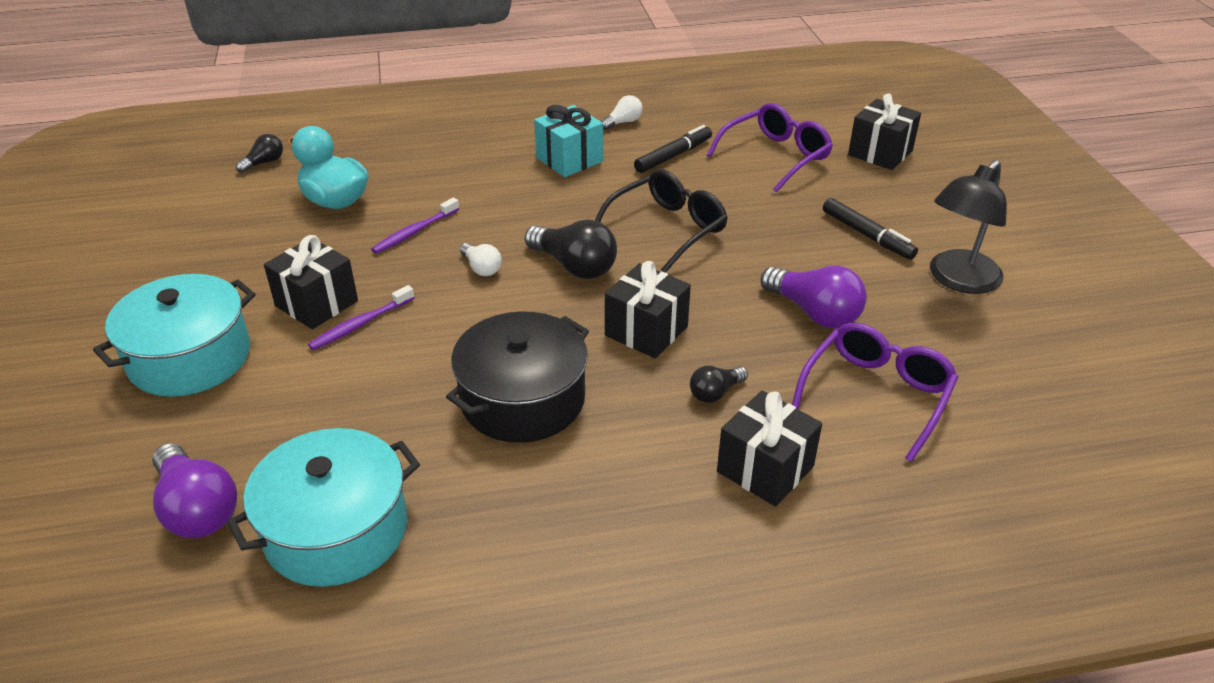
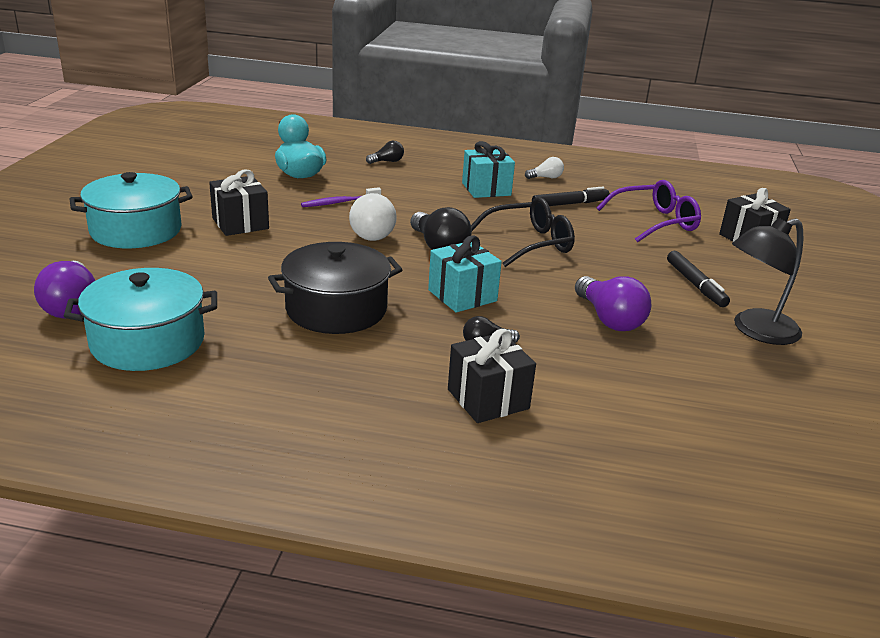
camera: 20 degrees right, 10 degrees down
(264, 163) = (270, 146): black light bulb -> black light bulb (387, 161)
(360, 324) = (260, 241): purple toothbrush -> none
(481, 268) = (369, 232): white light bulb -> white light bulb, size x1.82
(646, 331) = (462, 295): black gift -> turquoise gift
(876, 394) = (621, 381): purple glasses -> none

